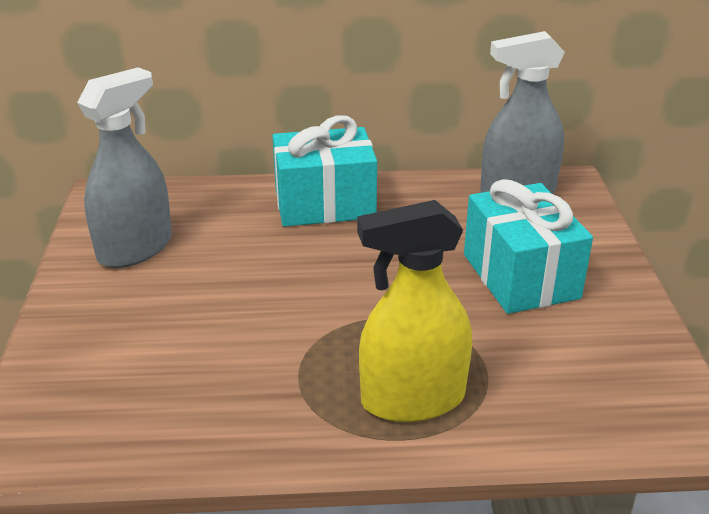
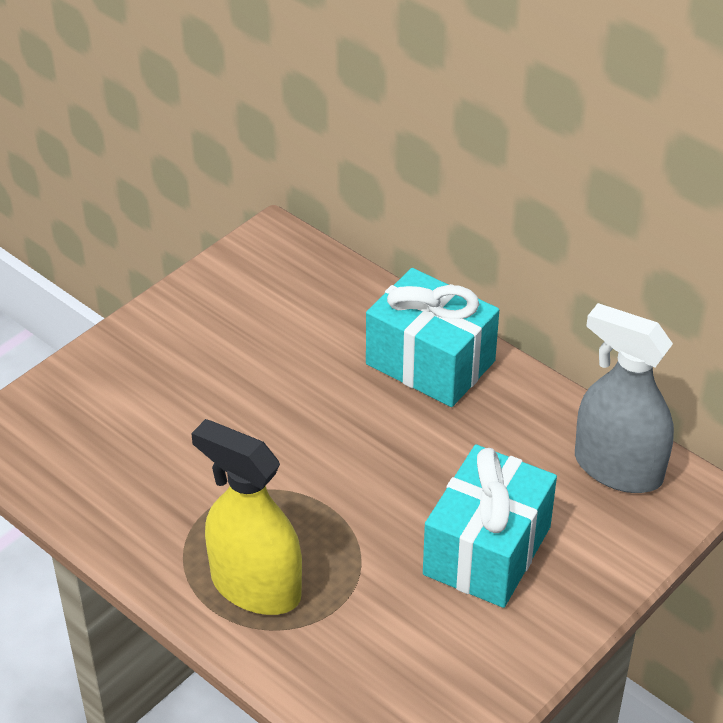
camera: 45 degrees right, 10 degrees up
(135, 248) = (233, 311): grey spray bottle -> none

